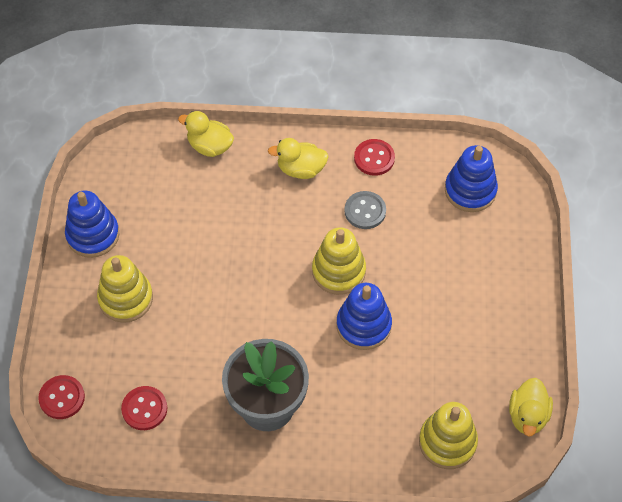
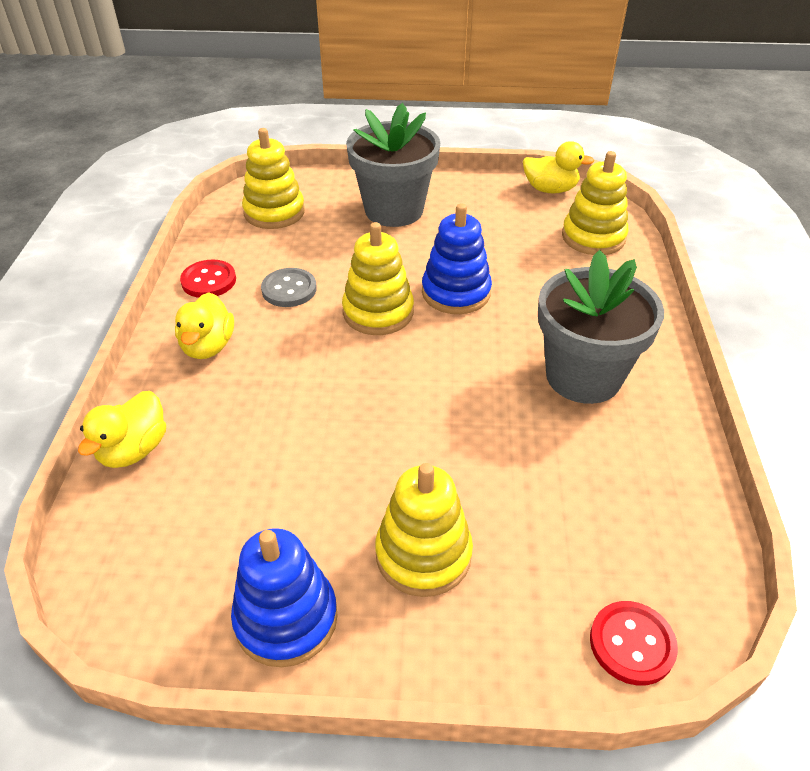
camera: 90 degrees left, 15 degrees down
(144, 409) = (622, 515): red button -> none
(470, 190) = (274, 212): blue stacking toy -> yellow stacking toy
(480, 280) = (394, 210): none -> grey flower pot

